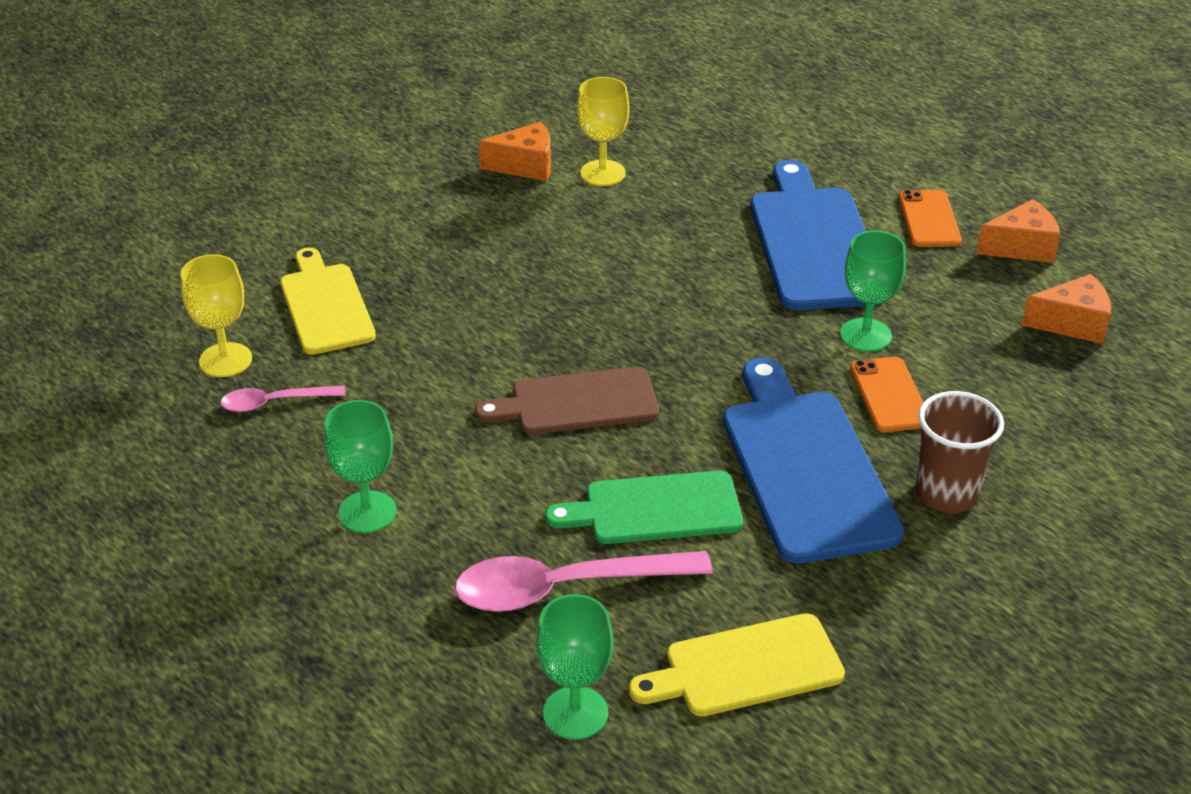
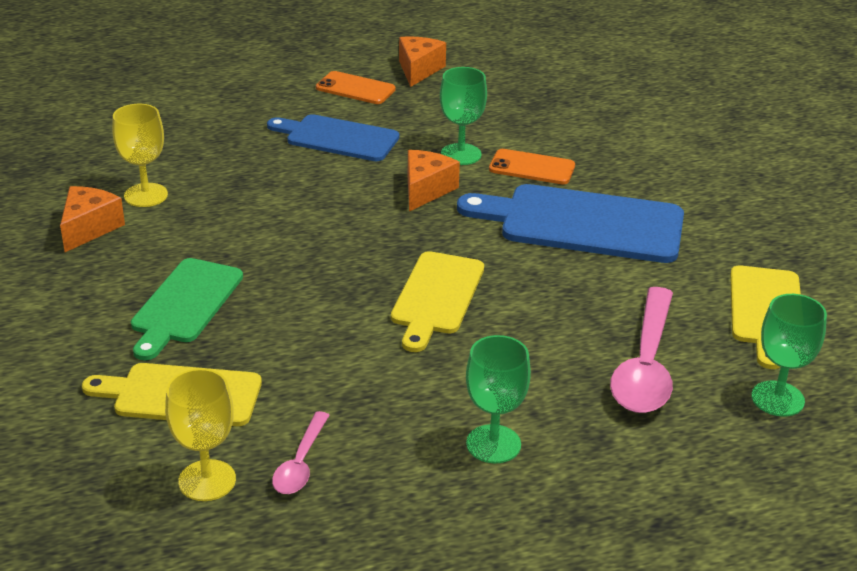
camera: 65 degrees left, 5 degrees down
(577, 403) = (436, 297): brown cutting board -> yellow cutting board
(655, 509) = (585, 299): green cutting board -> green cutting board (185, 305)
(814, 243) = (337, 138): blue cutting board -> blue cutting board, size x0.65
(946, 494) = (644, 182): brown cup -> none
(1072, 323) = (512, 83): orange cheese -> orange cheese (426, 190)

